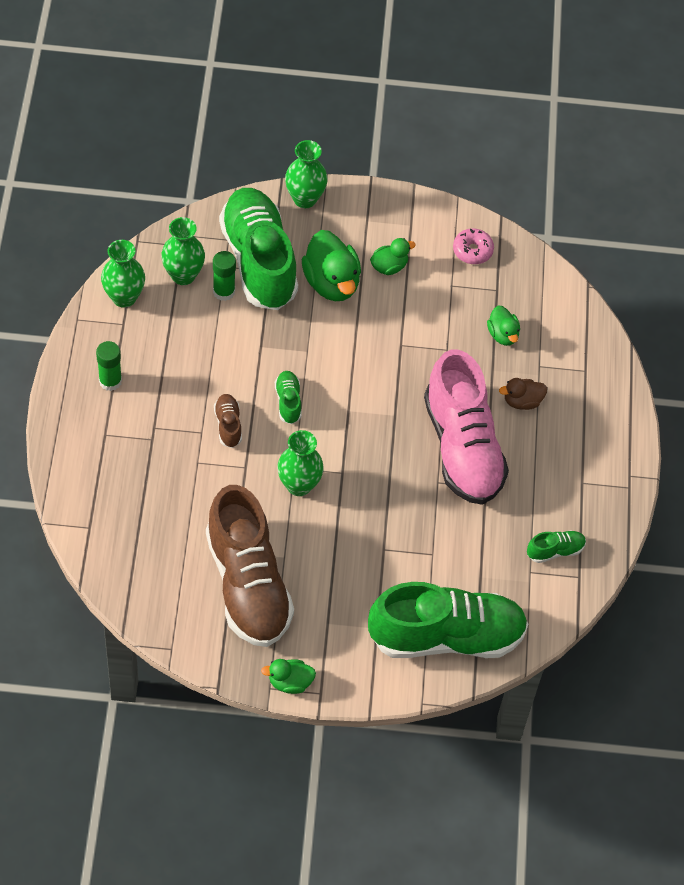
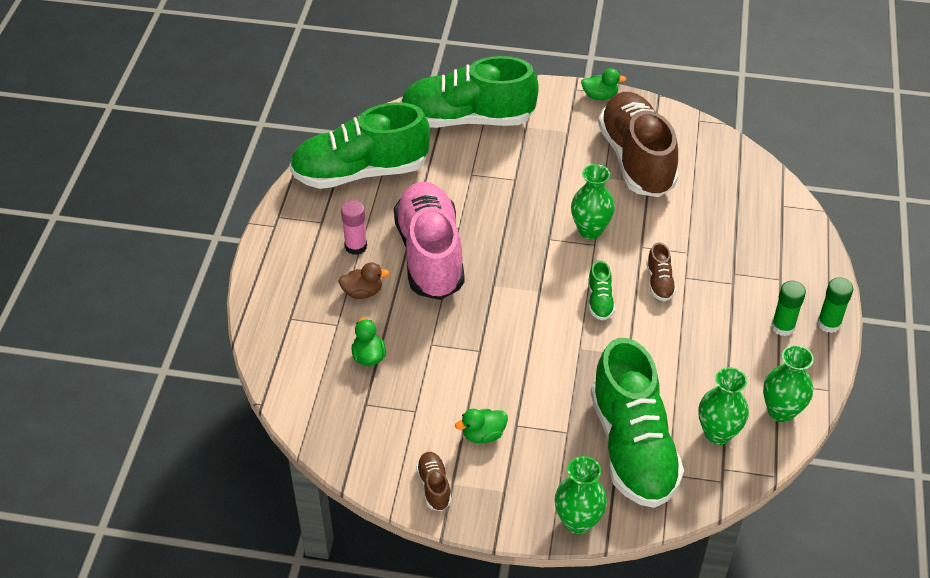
camera: 170 degrees left, 10 degrees down
(224, 291) = (671, 413): green glue stick -> green glue stick (829, 323)
(331, 283) = (550, 419): green duck -> none
(425, 222) = (434, 486): none -> brown shoe
(472, 251) = (384, 449): pink donut -> none
(540, 454) = (356, 246): none -> pink glue stick
(555, 551) = (360, 172): green shoe -> green shoe, size x2.49

